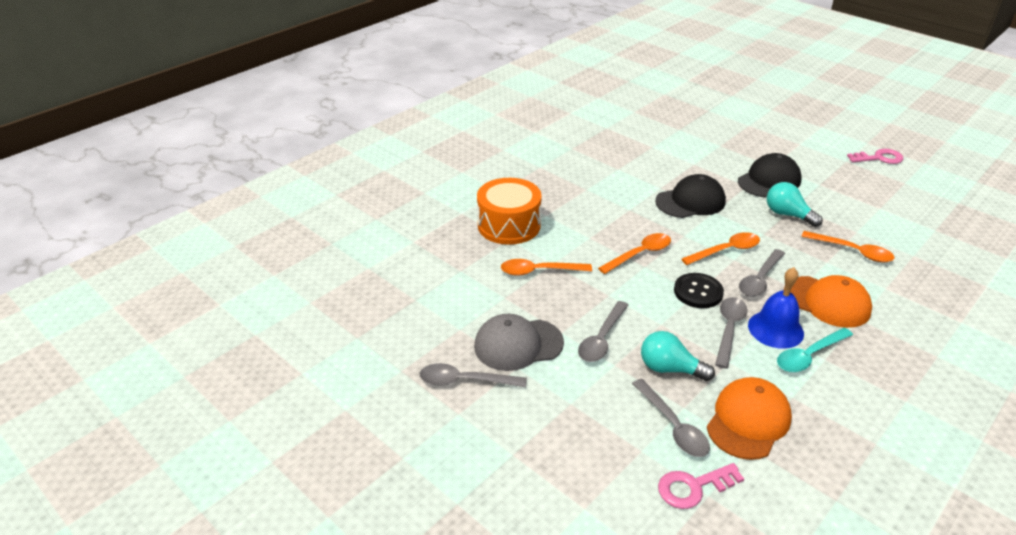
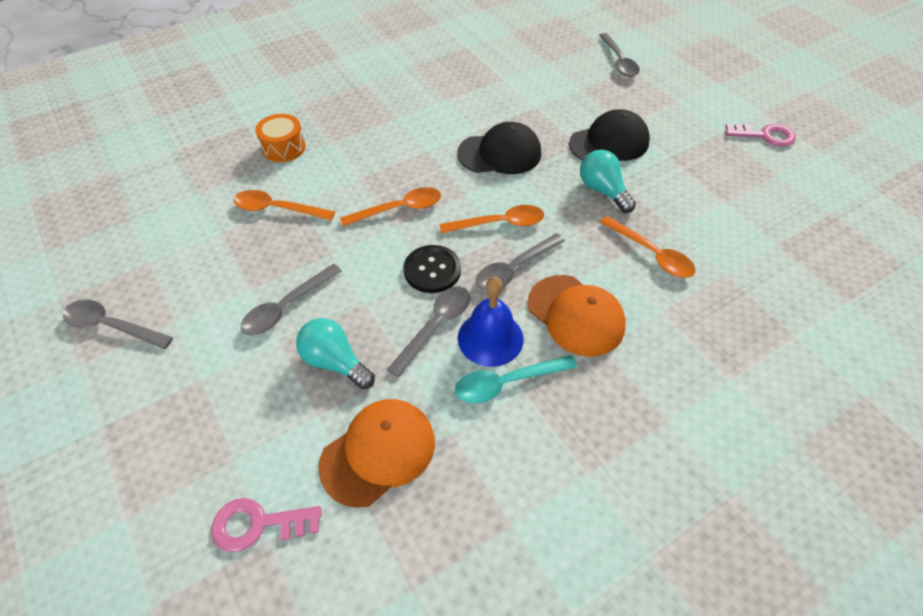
camera: 15 degrees right, 15 degrees up
(509, 225) = (283, 148): orange drum -> orange drum, size x0.61
(518, 344) = (195, 294): grey cap -> none
(673, 426) = (289, 438): grey spoon -> grey spoon (619, 61)

